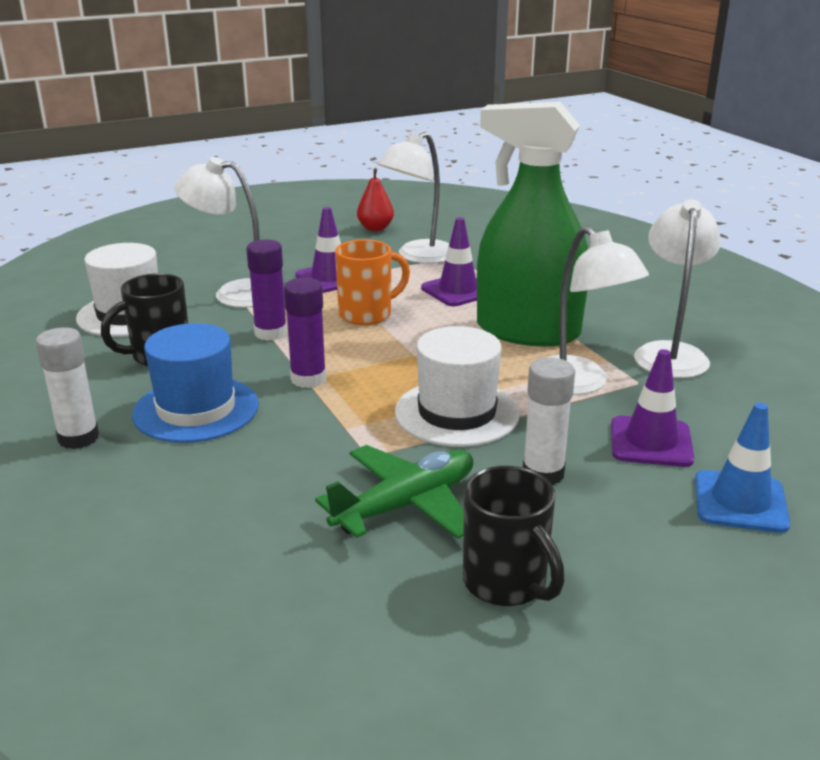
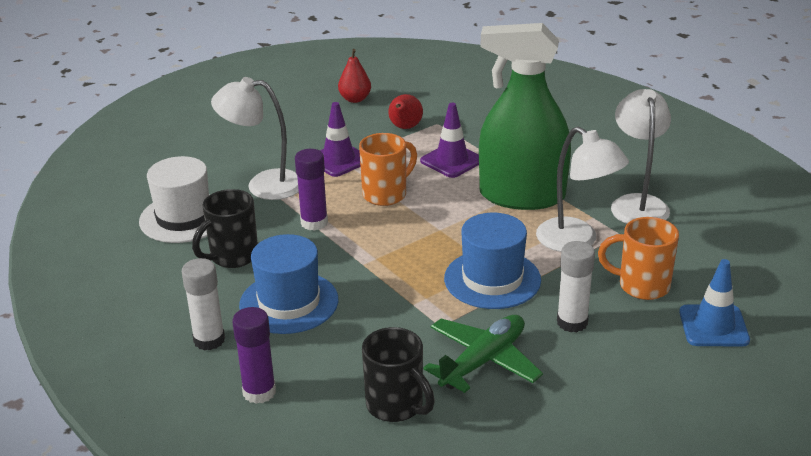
camera: 10 degrees left, 5 degrees up
(308, 379) = (365, 263): purple glue stick -> purple glue stick (259, 392)
(418, 257) = (405, 127): white lamp -> red pear
(457, 413) = (492, 279): white hat -> blue hat
(506, 584) = (573, 410): black mug -> black mug (396, 406)
(651, 442) = (641, 286): purple traffic cone -> orange mug

